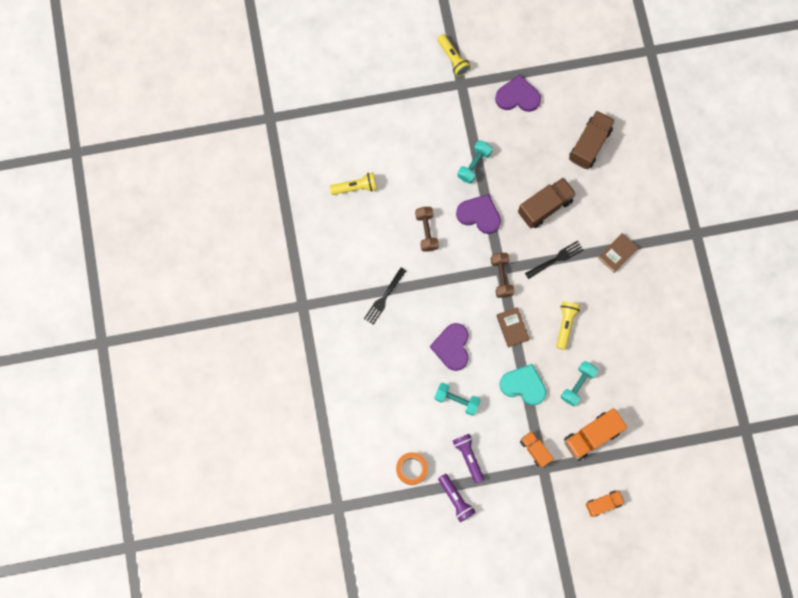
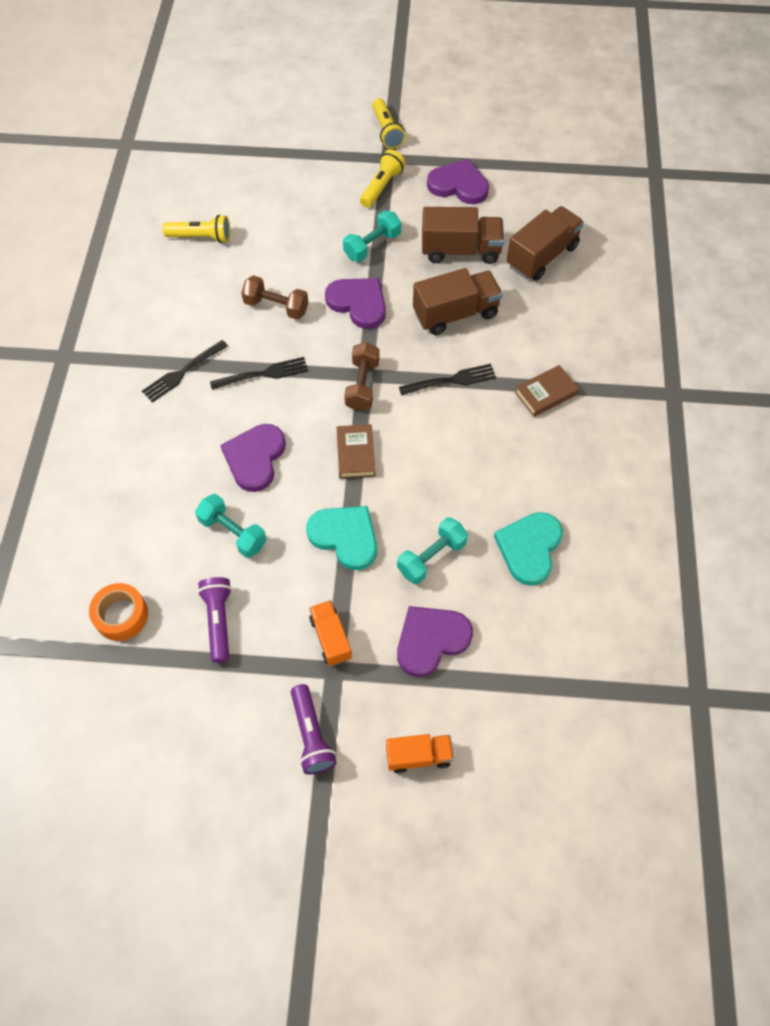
camera: 15 degrees right, 15 degrees down
(426, 231) = (276, 307): brown dumbbell -> brown dumbbell turned 75 degrees counterclockwise
(435, 286) = (262, 374): none -> black fork
(455, 499) = (172, 681): purple flashlight -> purple flashlight (311, 735)
(534, 154) = (460, 250): none -> brown truck
(565, 325) = (438, 468): yellow flashlight -> yellow flashlight (382, 186)
(591, 436) = (431, 640): orange truck -> purple heart
(632, 364) = (529, 548): none -> turquoise heart

